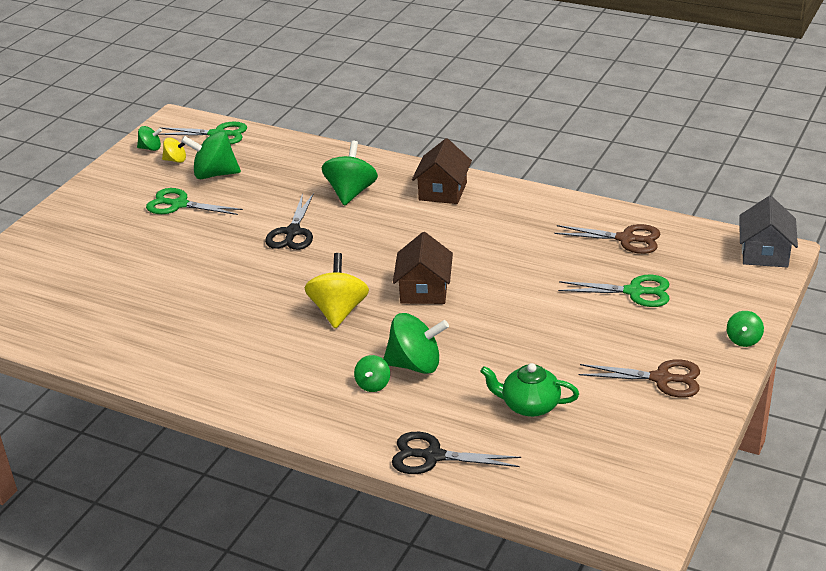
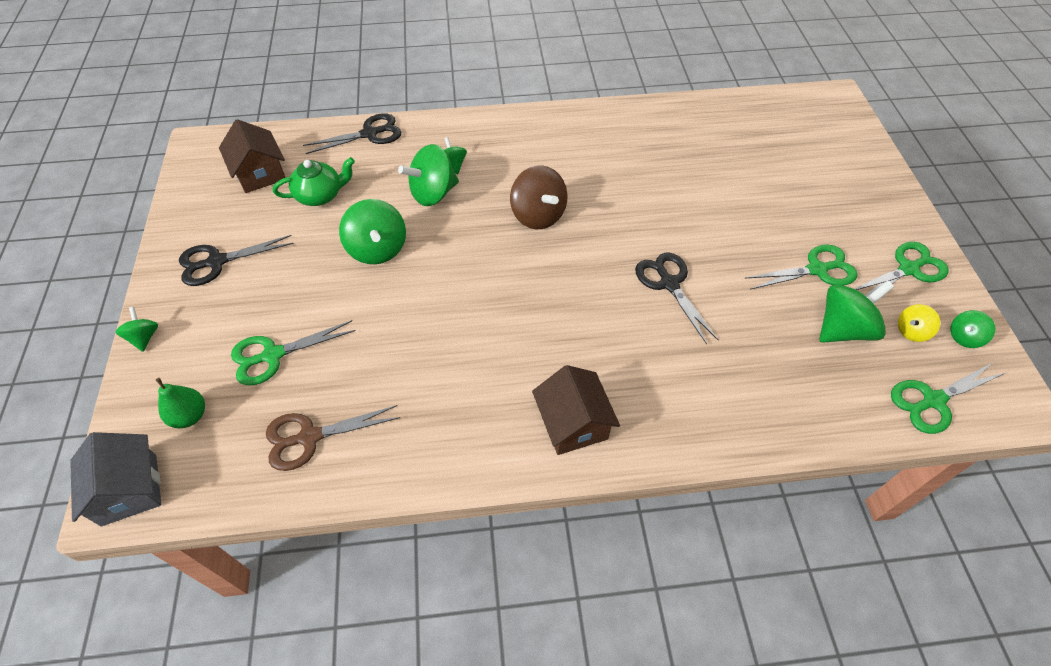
camera: 145 degrees right, 20 degrees up
(120, 184) = (908, 269): none -> green scissors
(338, 311) = (538, 215): yellow spinning top -> brown spinning top
(351, 192) = (672, 370): green spinning top -> green spinning top (377, 249)
(424, 290) = (482, 269): brown house -> brown house (260, 173)
(661, 379) = (216, 262): brown scissors -> black scissors
(713, 277) = (190, 416): none -> green pear

